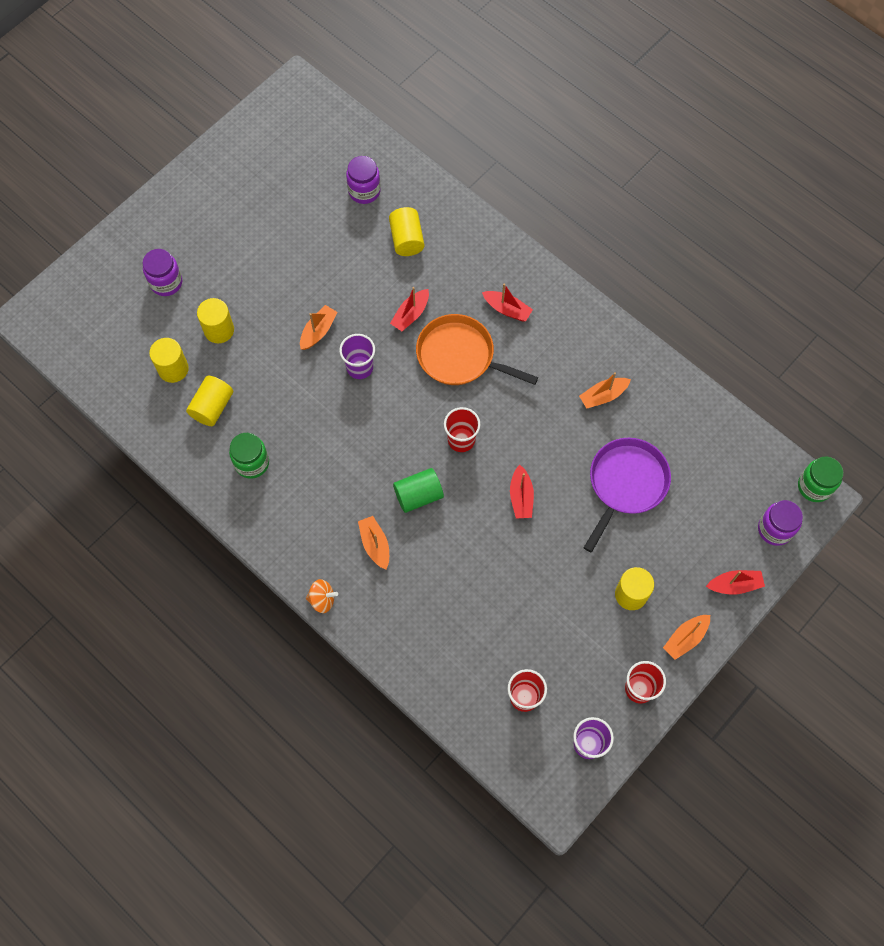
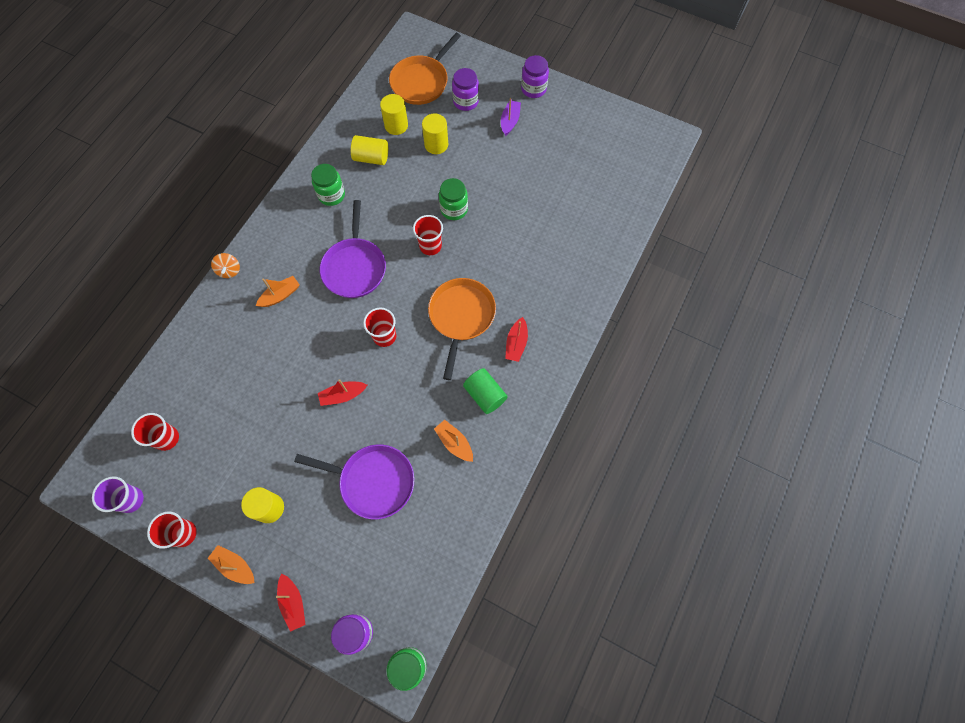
camera: 75 degrees right, 0 degrees up
(115, 325) = (421, 82): none -> orange pan
(214, 242) = (510, 121): none -> purple boat
(318, 331) = (454, 209): orange boat -> green jar
(359, 367) = (430, 246): purple cup -> red cup
(363, 455) = (354, 267): none -> purple pan
(364, 191) = (592, 208): purple jar -> purple jar (533, 89)
(407, 239) = (558, 250): yellow cylinder -> none
(411, 314) = (489, 271): red boat -> none
(418, 495) = (328, 316): green cylinder -> green cylinder (485, 395)

